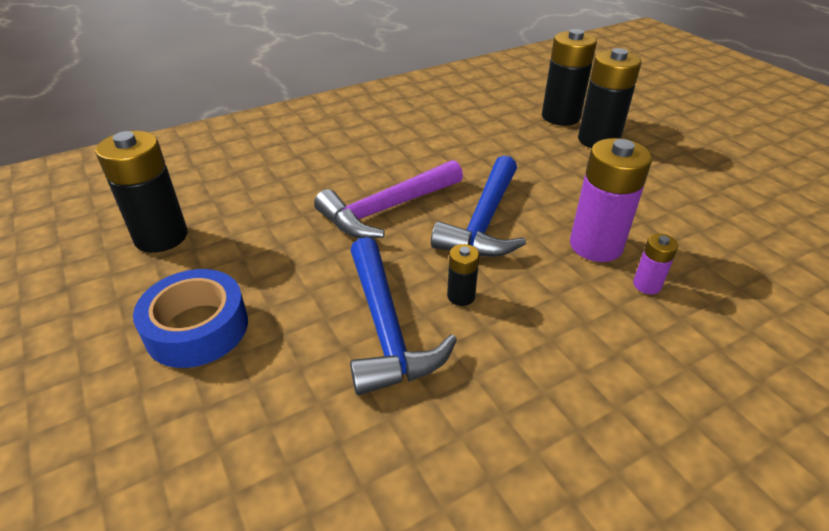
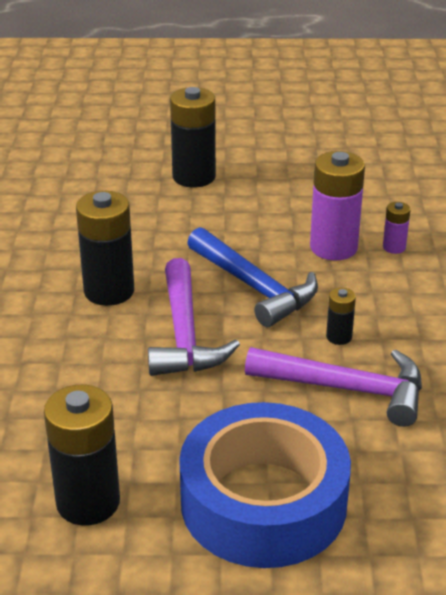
camera: 60 degrees left, 5 degrees down
(197, 328) = (263, 502): blue tape -> blue tape, size x1.61
(386, 329) = (347, 389): blue hammer -> purple hammer
(560, 117) = (133, 176): black battery -> black battery (109, 291)

